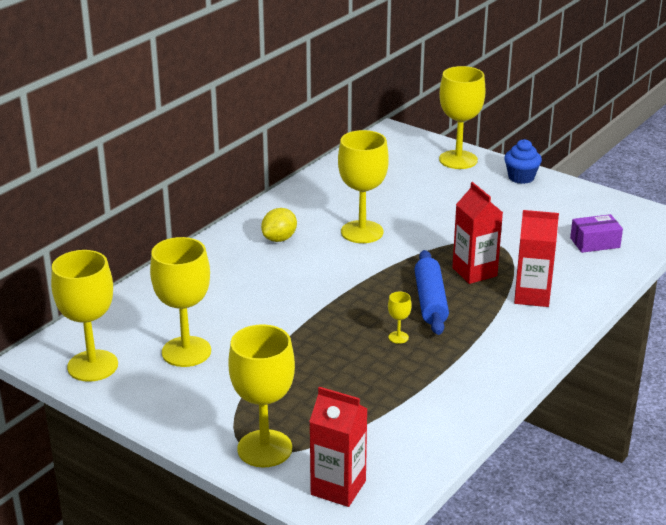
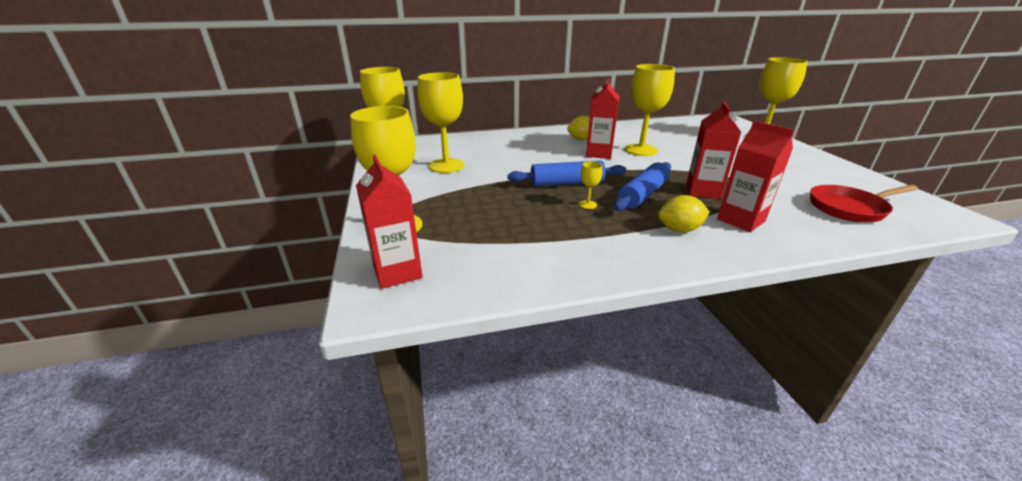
camera: 40 degrees right, 0 degrees up
(326, 257) = (599, 153): none -> red carton
(347, 318) = (567, 183): none -> blue rolling pin
(498, 330) = (679, 229): none -> yellow lemon
(521, 177) = (809, 156): blue cupcake -> none
(595, 243) = (849, 208): purple box -> red pan

